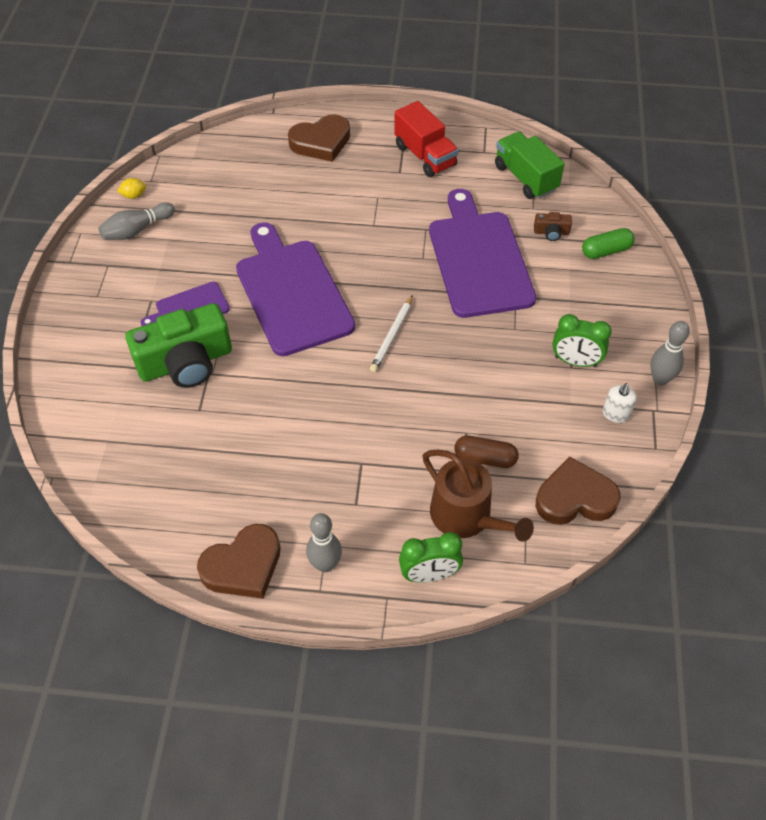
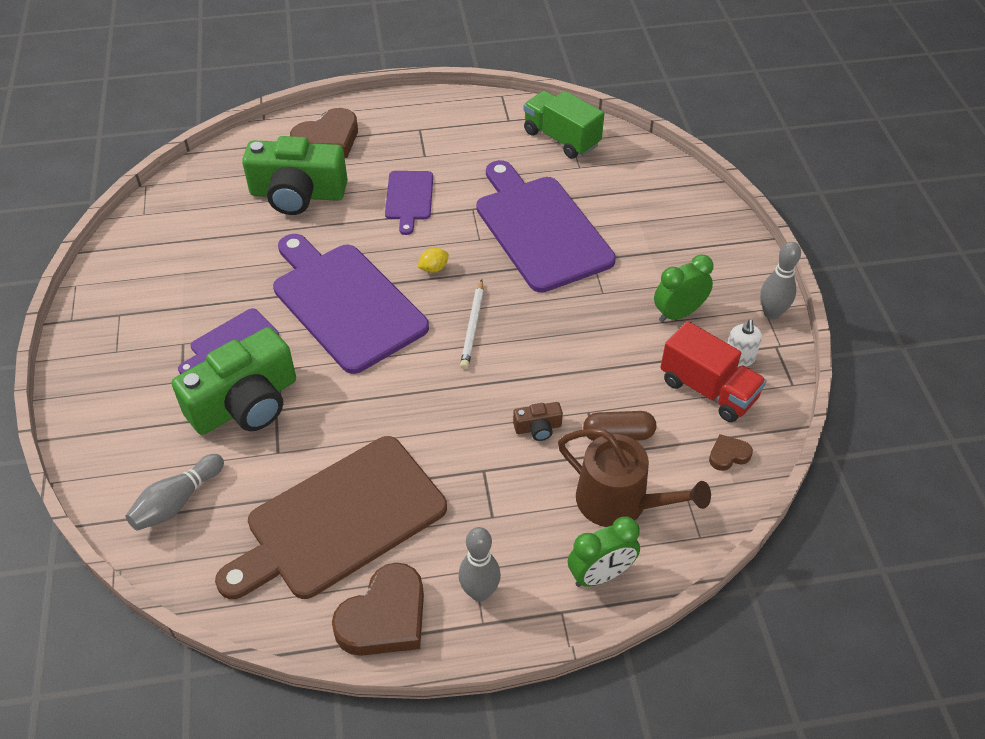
camera: 15 degrees left, 5 degrees down
(134, 195) = (128, 233): yellow lemon -> yellow lemon (433, 268)
(137, 230) = (143, 270): grey bowling pin -> grey bowling pin (177, 501)
(231, 478) = (339, 520): none -> brown cutting board
(281, 187) = (297, 194): none -> green camera
(374, 209) = (409, 198): none -> purple cutting board
(425, 156) = (447, 135): red truck -> red truck (708, 389)
(551, 232) = (607, 188): brown camera -> brown camera (538, 428)
(575, 361) = (678, 313): green clock -> green clock turned 150 degrees clockwise
(575, 498) = (728, 455): brown heart -> brown heart, size x0.48
(606, 251) = (670, 196): green capsule -> none

